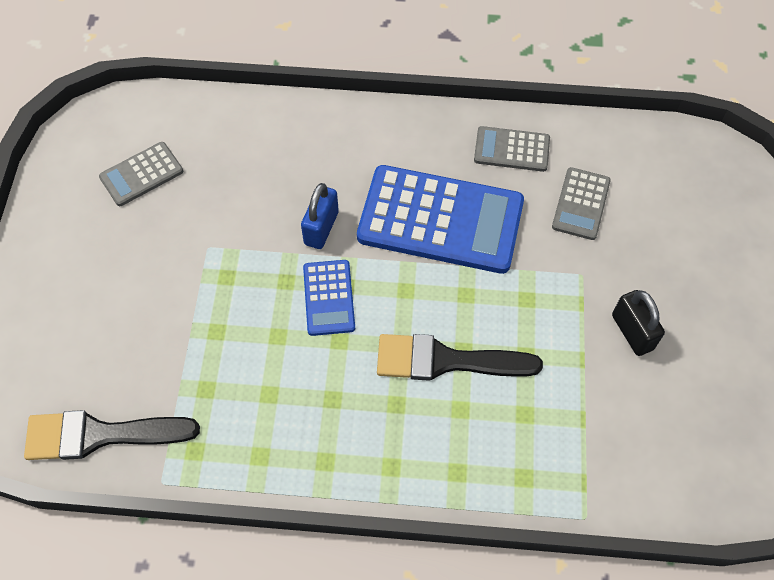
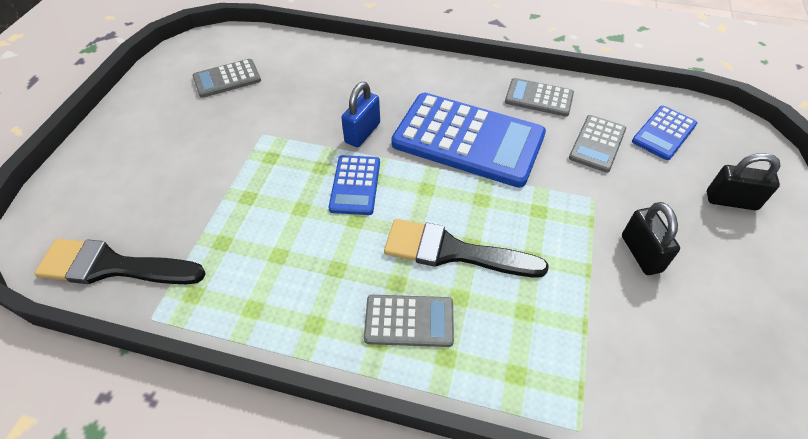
camera: 10 degrees right, 10 degrees down
(416, 442) = (409, 321): none -> grey calculator
(651, 179) = (664, 133): none -> blue calculator
(720, 256) = (731, 201): none -> black padlock

